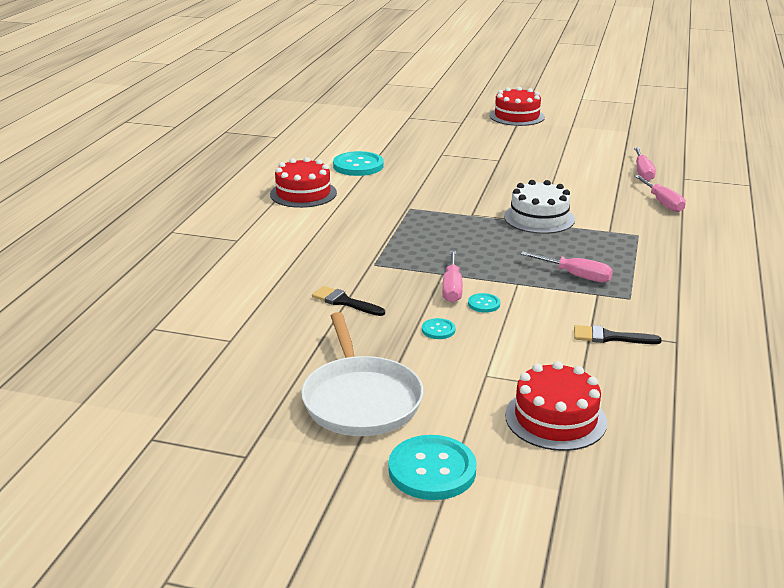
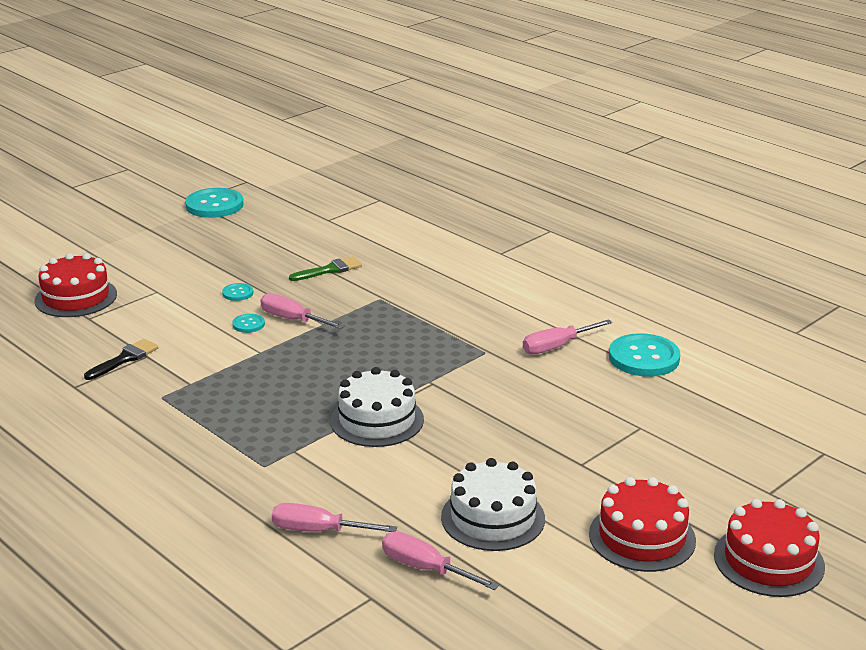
camera: 120 degrees right, 0 degrees up
(303, 193) = (584, 306): red cake -> red cake (642, 537)
(344, 302) = (330, 270): black brush -> green brush
(361, 400) = (194, 243): white pan -> none
(432, 470) = (97, 245): turquoise button -> turquoise button (214, 205)
(575, 276) = (234, 387): pink screwdriver -> pink screwdriver (557, 346)
(579, 168) = (493, 518): none -> white cake

